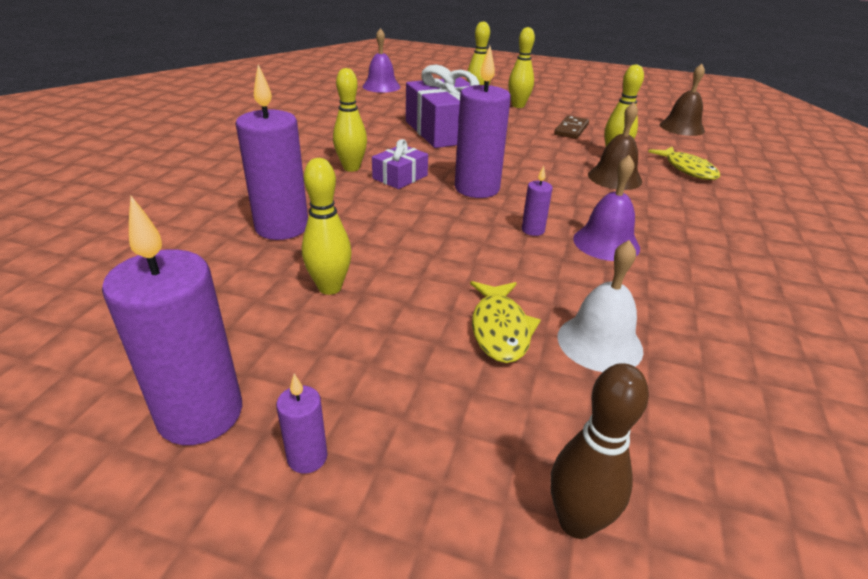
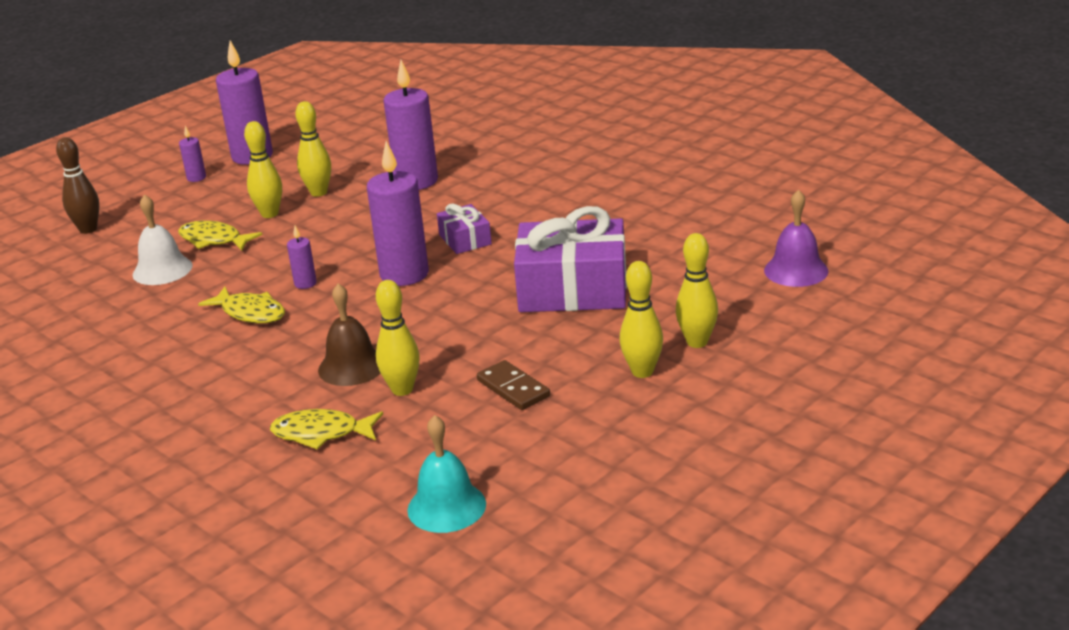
camera: 120 degrees right, 5 degrees down
(351, 168) = (506, 218): yellow bowling pin -> yellow bowling pin (270, 214)
(606, 243) = (250, 313): purple bell -> yellow fish
(682, 127) = (446, 506): brown bell -> turquoise bell

